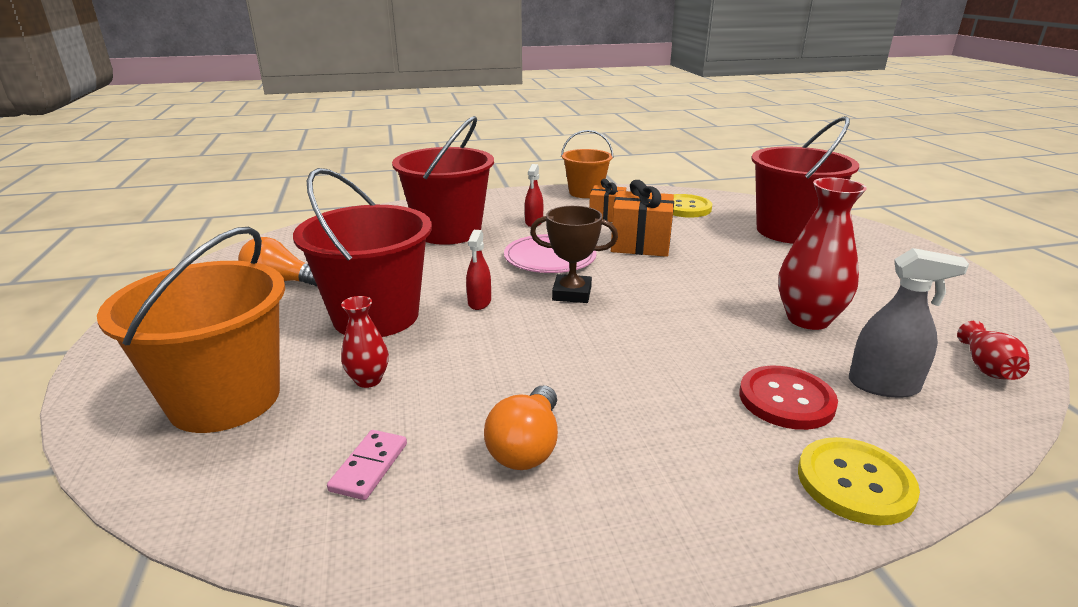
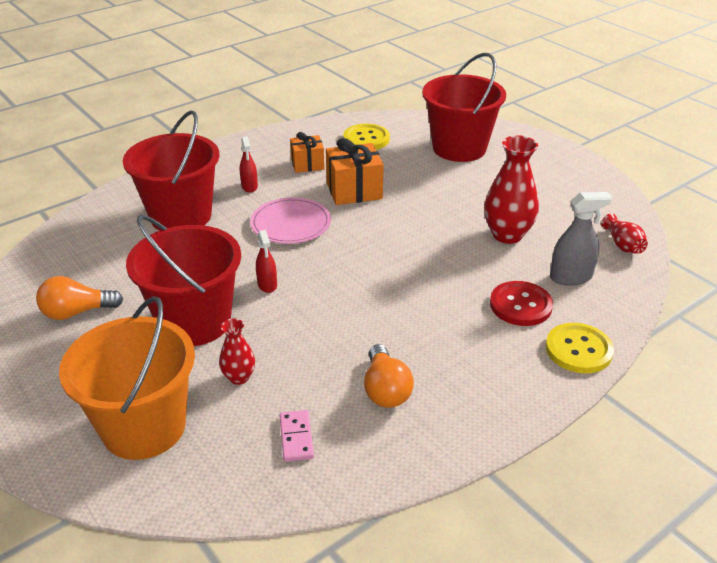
camera: 25 degrees left, 10 degrees up
(572, 293) = (332, 256): brown trophy -> none
(585, 192) = (270, 138): orange bucket -> none

